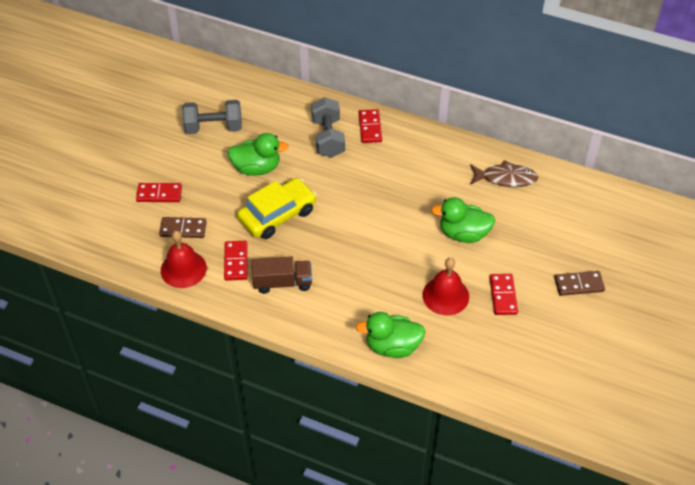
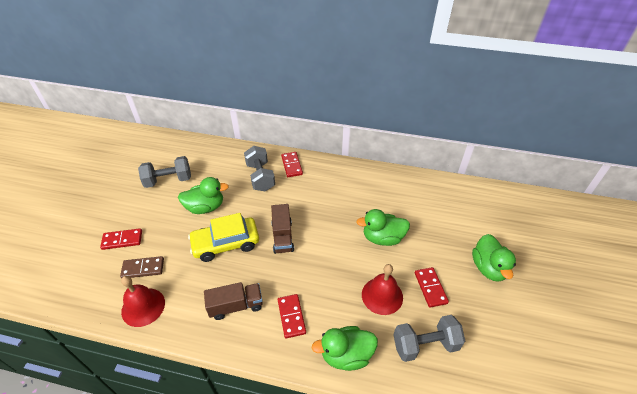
camera: 10 degrees left, 5 degrees down
(236, 262) = (192, 292): red domino -> red domino (291, 316)
(277, 215) = (226, 244): yellow car -> yellow car turned 150 degrees counterclockwise
(344, 215) = (282, 236): none -> brown truck
(479, 349) = (425, 345): none -> grey dumbbell
(506, 178) = (403, 189): brown fish -> none
(579, 284) = (488, 268): brown domino -> green duck

